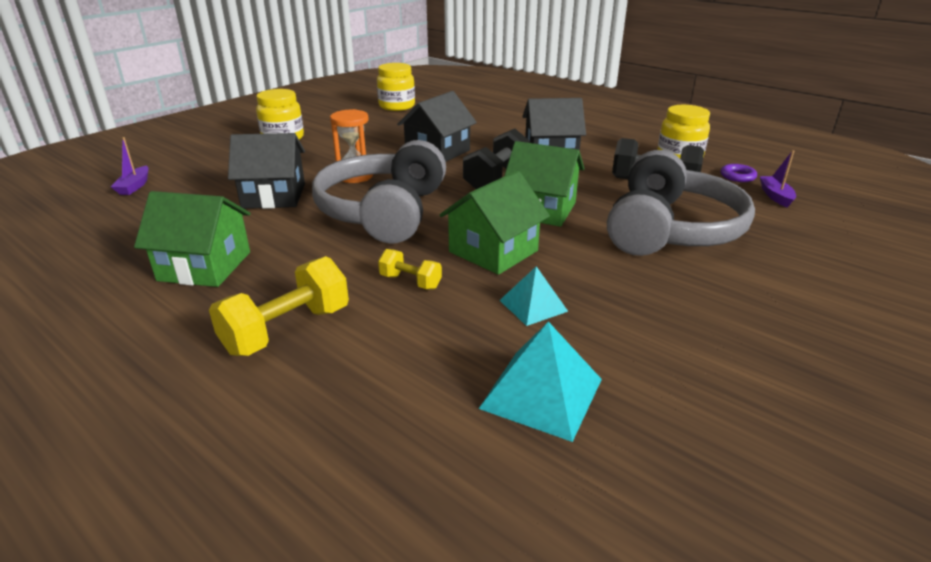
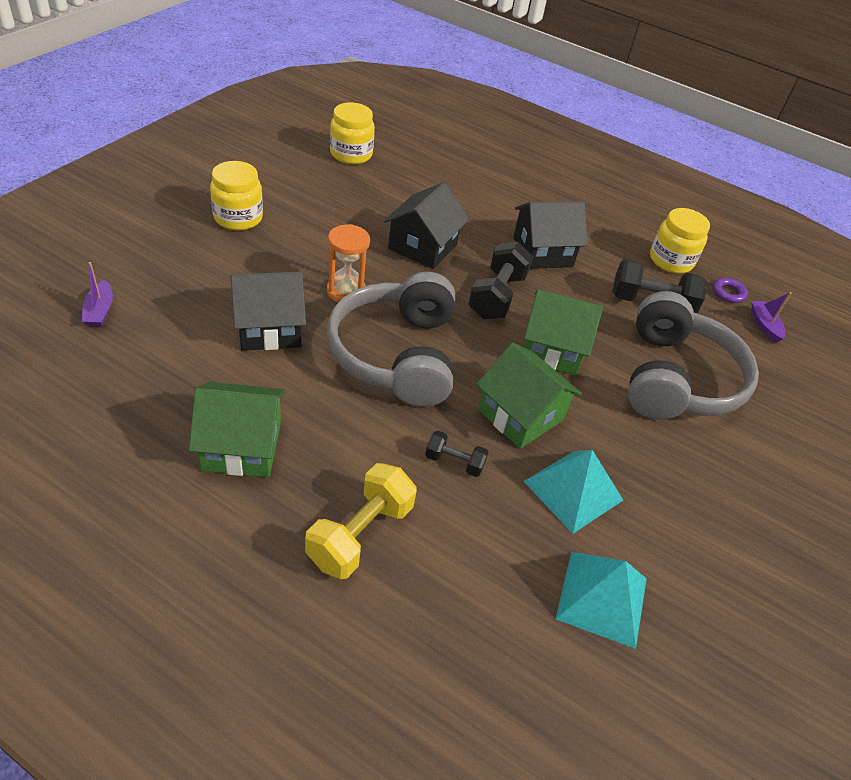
camera: 15 degrees left, 15 degrees up
(410, 282) = (454, 462): yellow dumbbell -> black dumbbell
(493, 251) = (520, 415): green house -> green house turned 75 degrees counterclockwise
(533, 305) = (573, 490): turquoise pyramid -> turquoise pyramid, size x1.59

